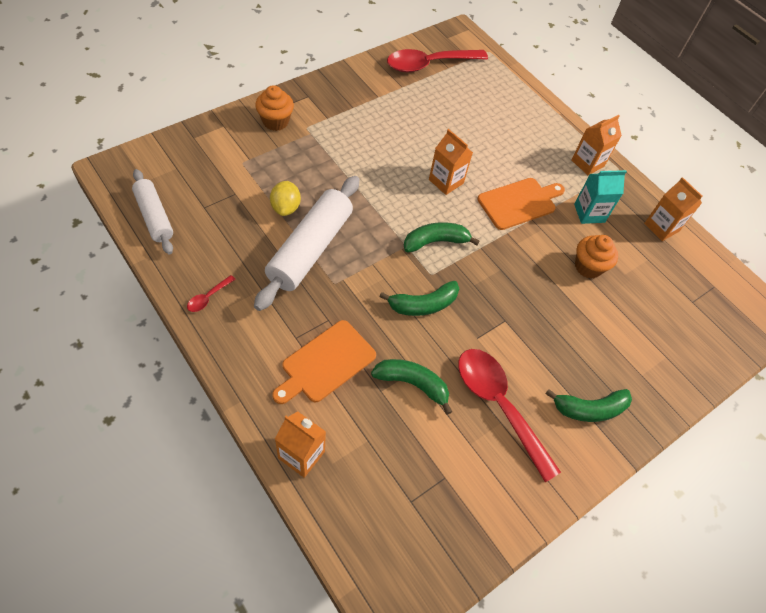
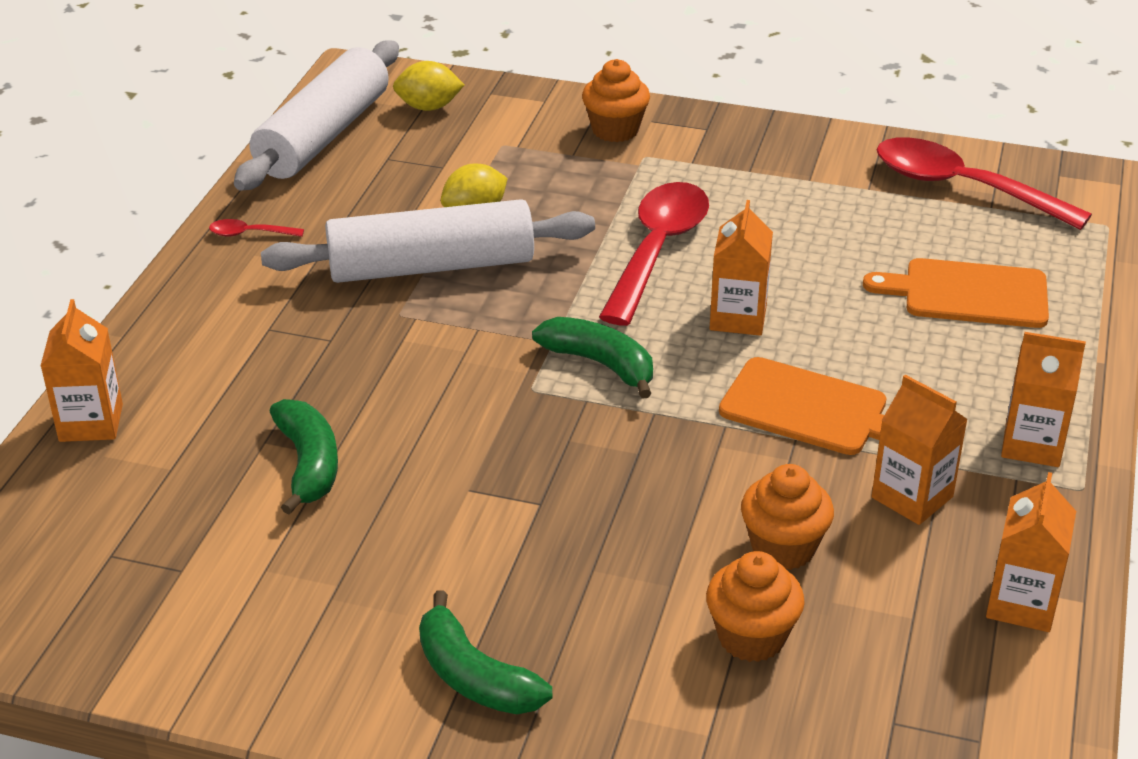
camera: 60 degrees right, 20 degrees down
(154, 217) = (323, 135): white rolling pin -> white rolling pin, size x1.64
(178, 165) = (429, 107): none -> yellow lemon
(326, 363) = (256, 372): orange cutting board -> orange cutting board (968, 294)
(423, 304) = (464, 408): green banana -> none
(499, 405) = (367, 569): red spoon -> red spoon (657, 251)
(589, 213) = (912, 497): turquoise carton -> orange carton
(627, 309) = (751, 637): none -> orange cupcake

